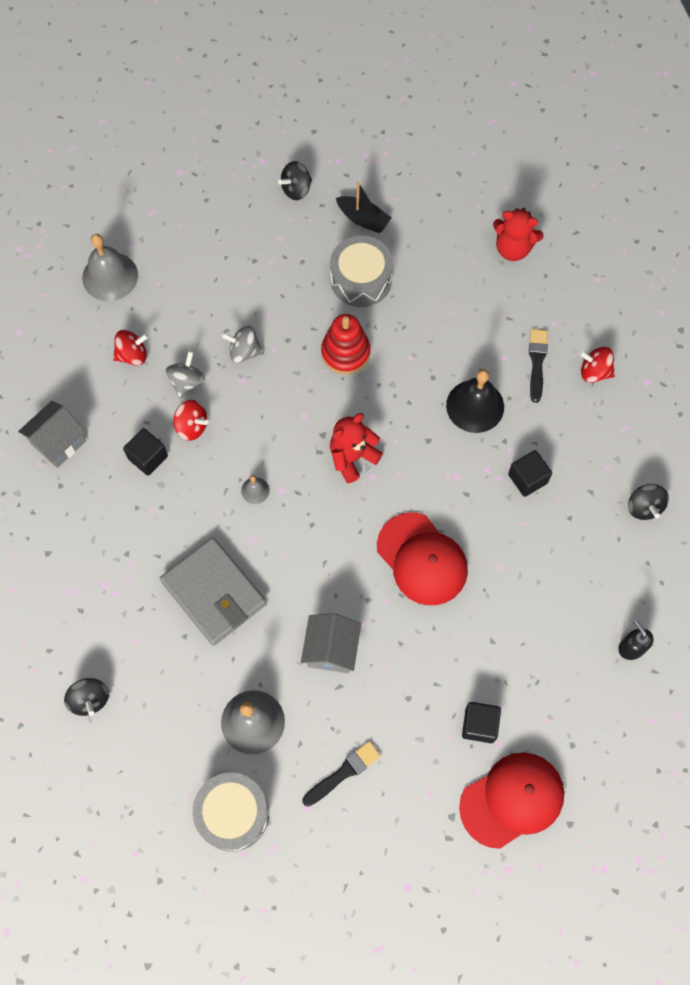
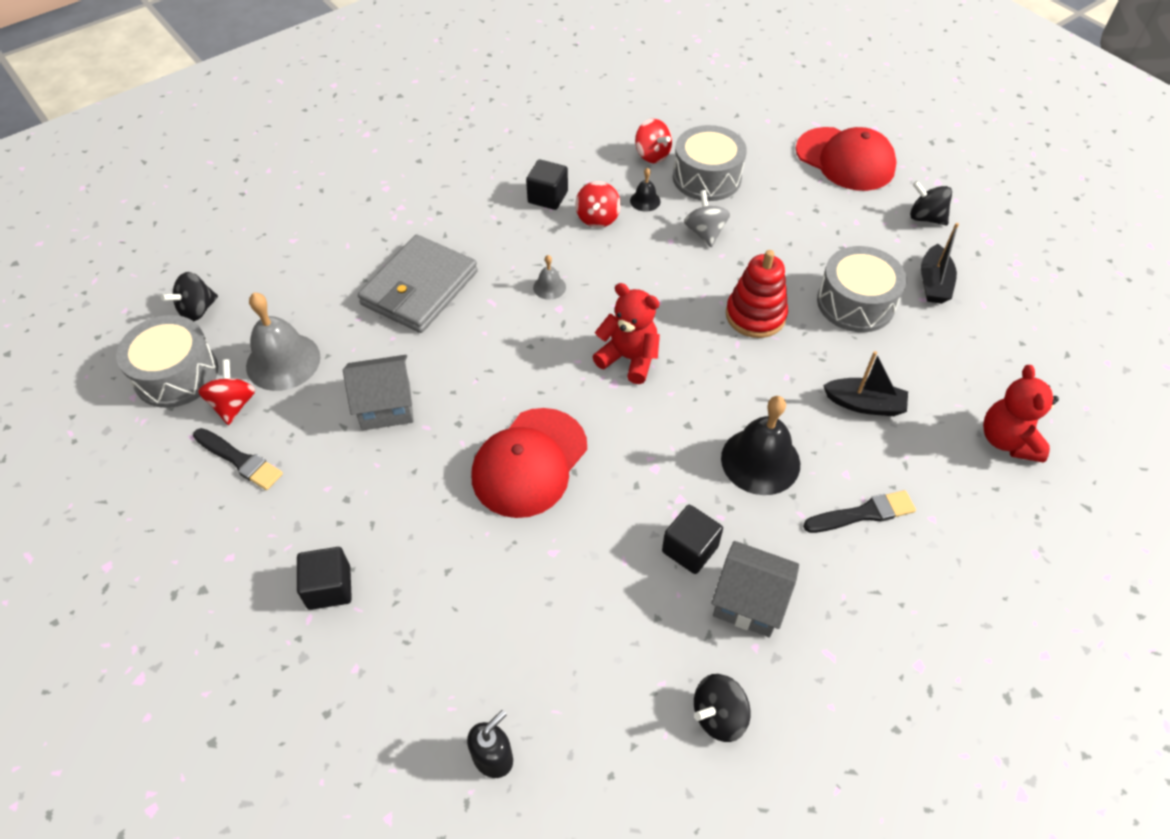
camera: 70 degrees right, 15 degrees down
(58, 442) = (534, 134): grey house -> grey house (749, 601)
(90, 699) = (278, 231): black spinning top -> black spinning top (197, 310)
(110, 276) = (726, 116): grey bell -> none
(180, 324) = (706, 177): none -> grey drum
(187, 382) = (645, 201): grey spinning top -> black bell
(453, 319) = (864, 404): none -> black boat
(512, 800) = (235, 656): red cap -> red cap (845, 159)
(594, 372) = (892, 589): red spinning top -> red spinning top (234, 405)

